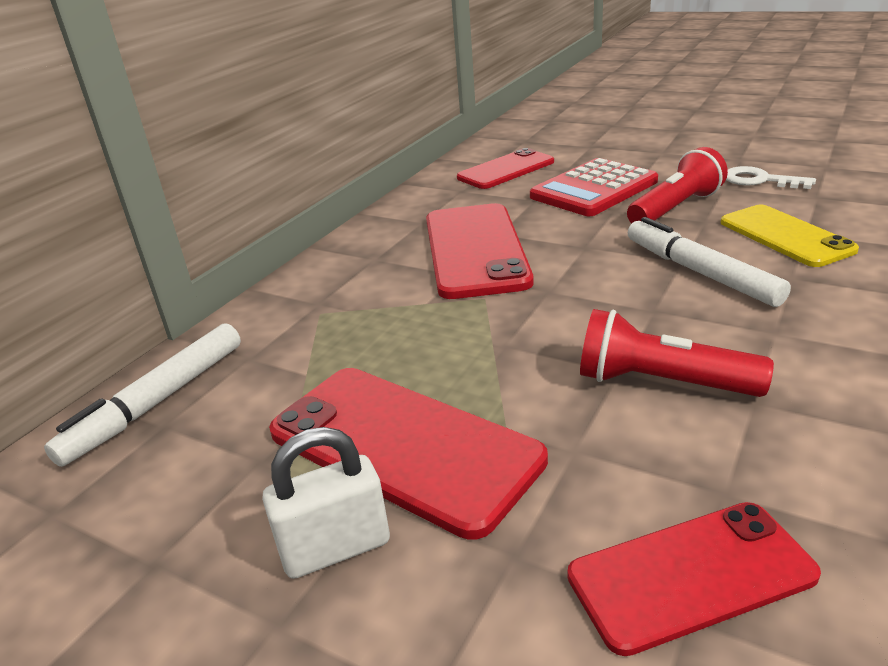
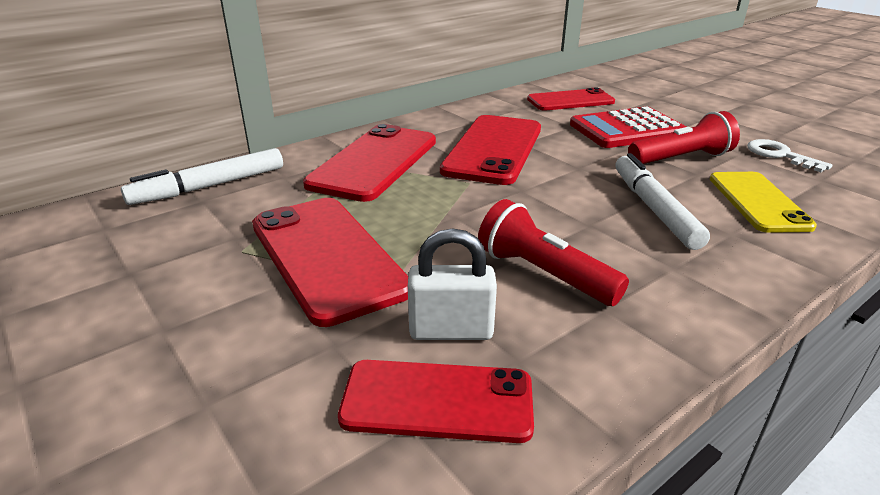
camera: 20 degrees right, 0 degrees up
(336, 548) = (232, 301): white padlock -> white padlock (451, 331)
(349, 305) = (374, 162): none -> red phone

